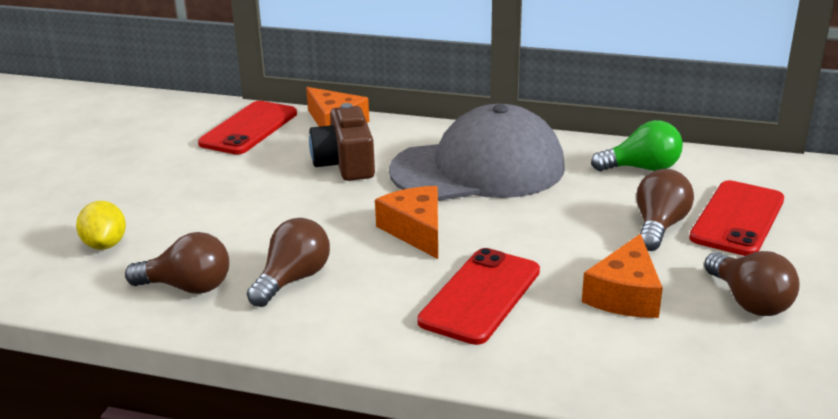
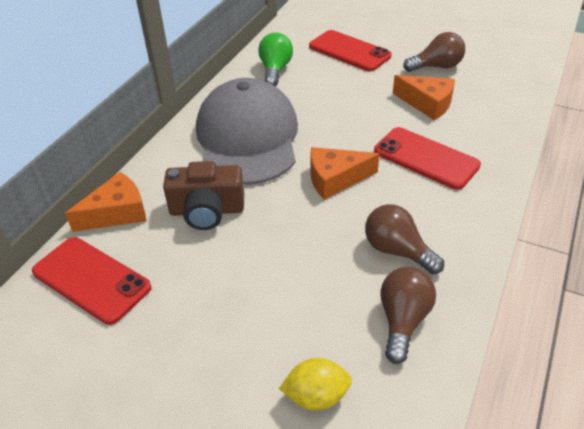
camera: 80 degrees left, 15 degrees up
(659, 227) = (353, 78): brown light bulb -> none

